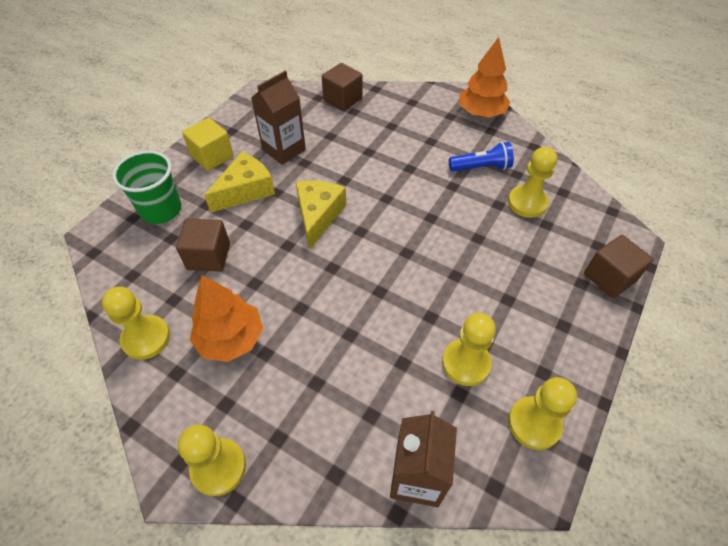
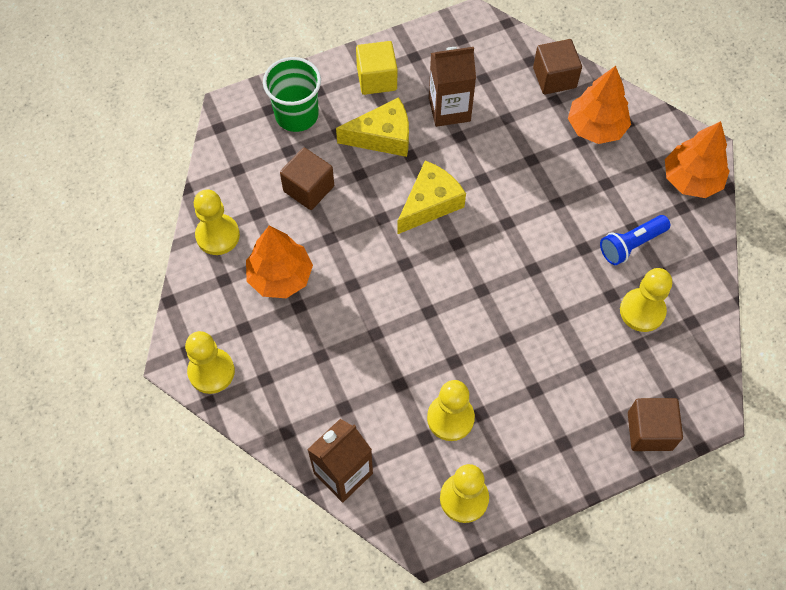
camera: 35 degrees right, 10 degrees up
(395, 113) = (596, 127): none -> orange tree
(481, 167) = (631, 245): blue flashlight -> blue flashlight turned 120 degrees clockwise

